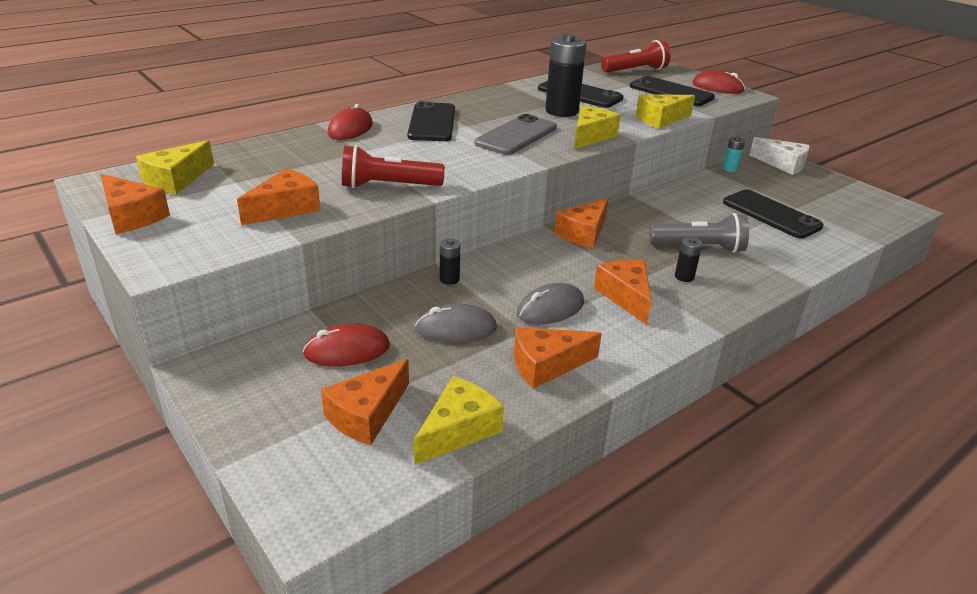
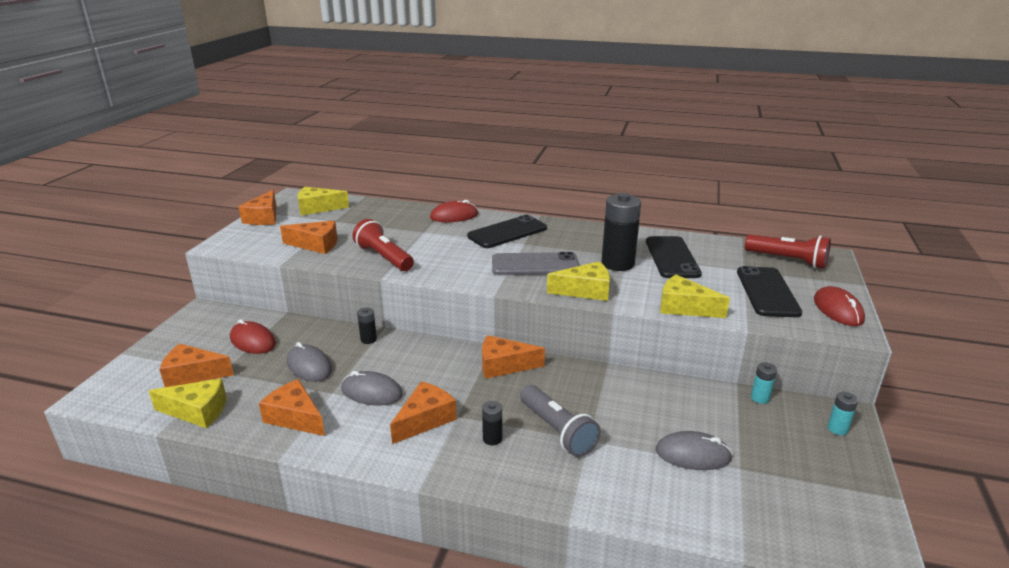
camera: 55 degrees right, 5 degrees down
(771, 214) = (693, 454): black phone -> grey mouse
(783, 164) = (837, 429): white cheese -> turquoise battery

